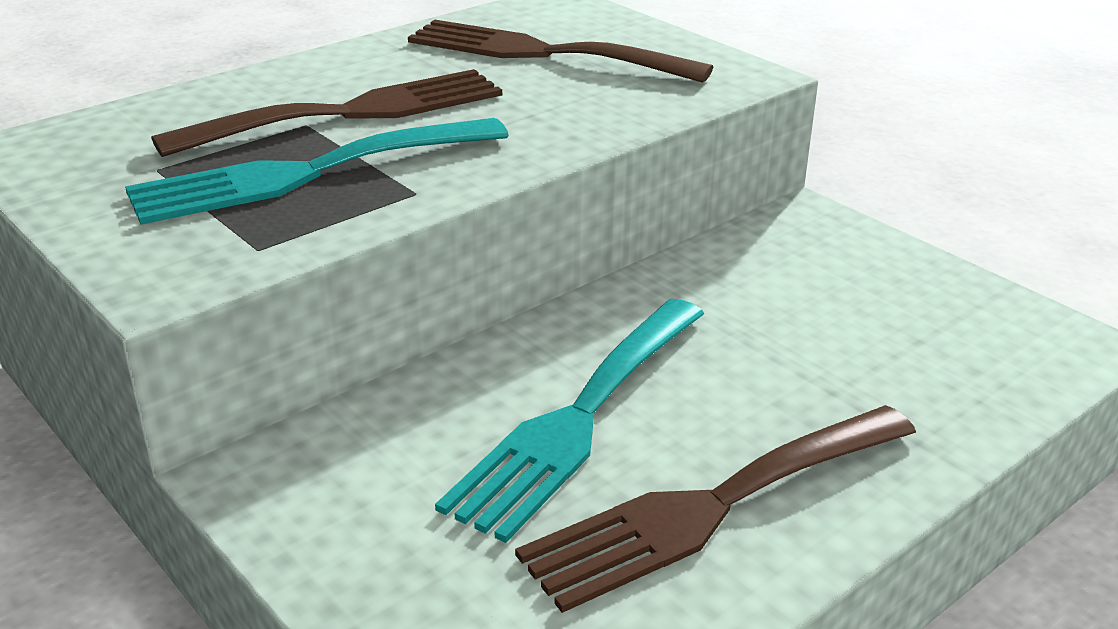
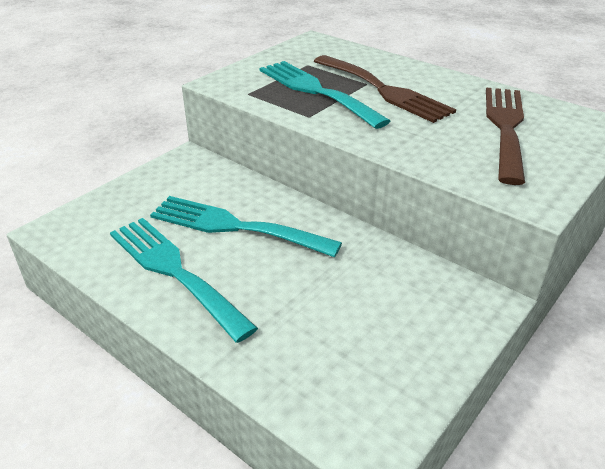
camera: 80 degrees right, 5 degrees up
(711, 507) = (174, 271): brown fork -> turquoise fork

